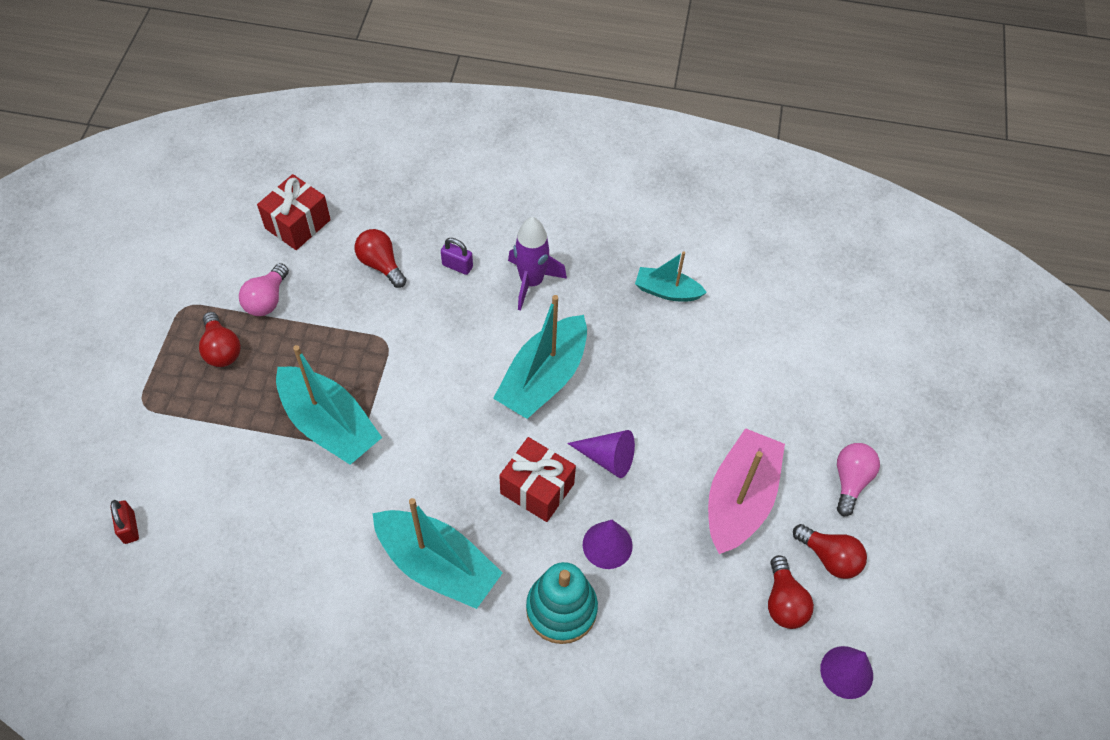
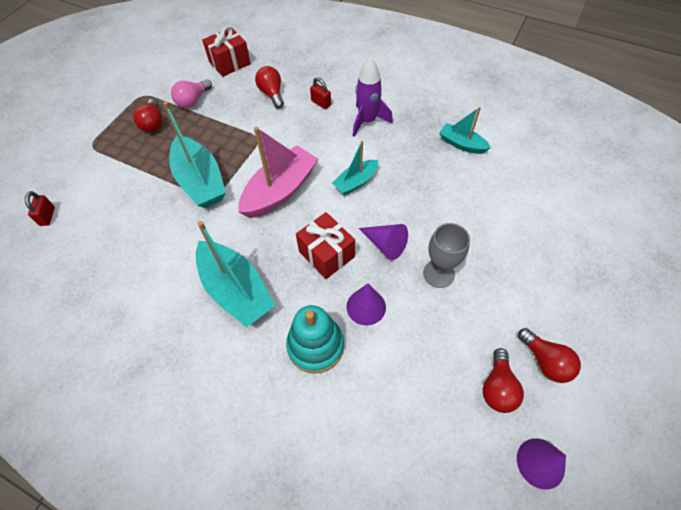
camera: 20 degrees right, 0 degrees up
(457, 266) = (321, 103): purple padlock -> red padlock
(543, 378) = (356, 182): turquoise boat -> turquoise boat, size x0.57
(683, 480) = (438, 273): none -> grey goblet
(740, 499) = (480, 298): pink boat -> pink boat (280, 191)
(850, 481) = (576, 305): pink light bulb -> none

